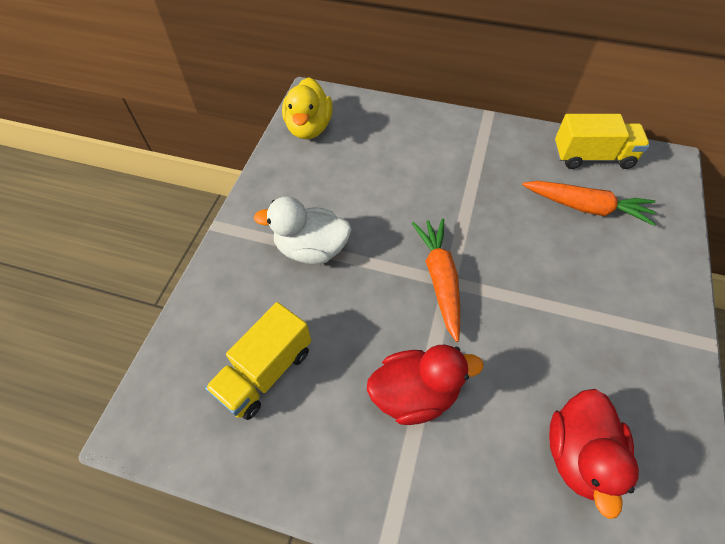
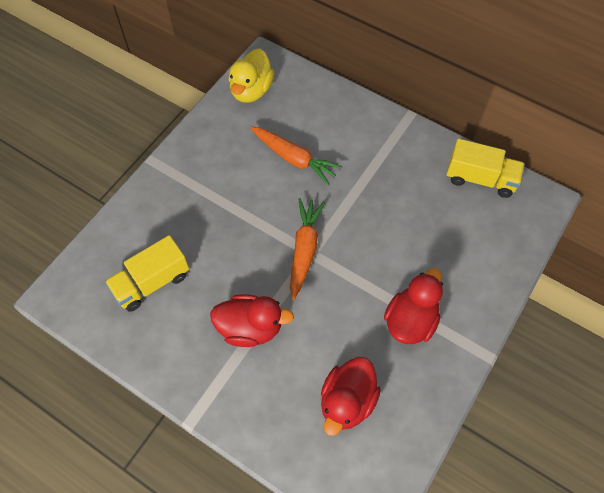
camera: 15 degrees right, 5 degrees up
(311, 249) = (216, 199): white duck -> none
(586, 207) = (450, 222): orange carrot -> orange carrot (294, 159)
(601, 328) = (410, 320): none -> red duck

